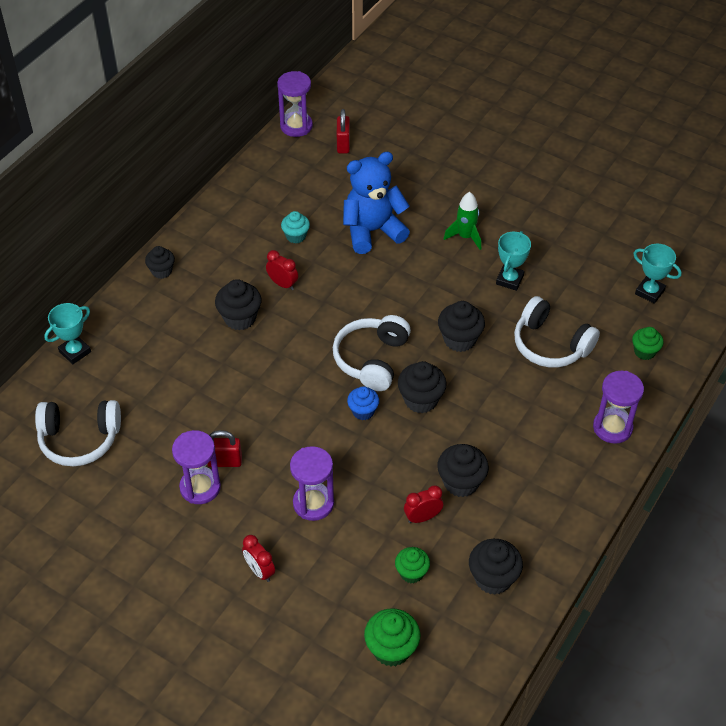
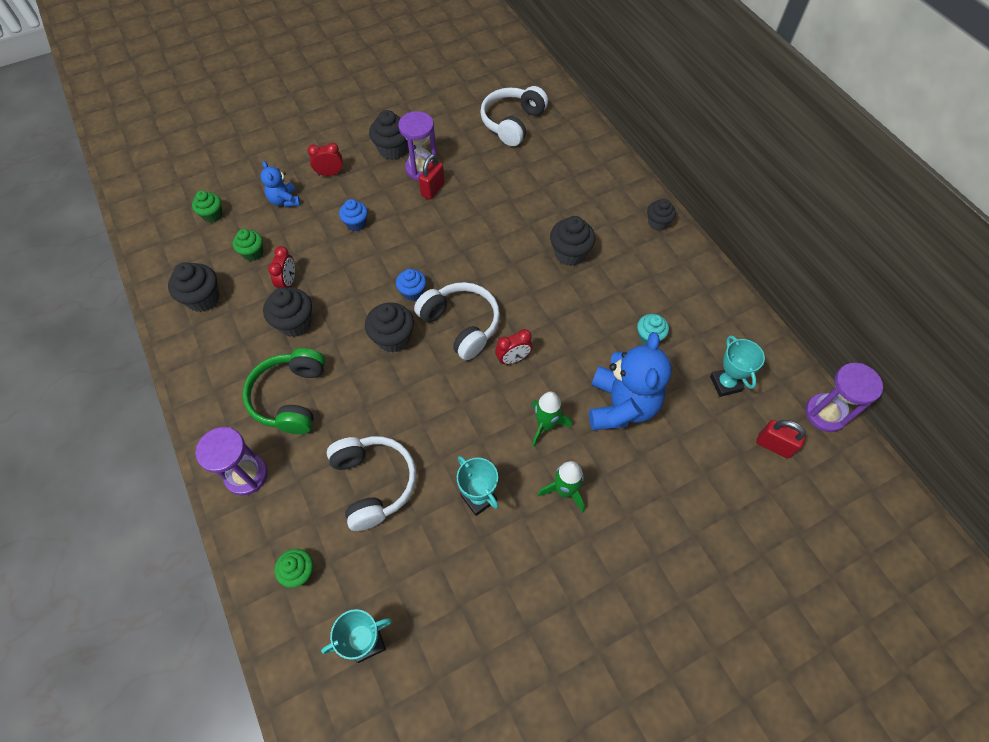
camera: 120 degrees right, 10 degrees up
(75, 352) = (598, 144): turquoise trophy -> turquoise trophy (725, 383)
(283, 284) = (591, 300): red clock -> red clock (513, 359)
(313, 503) = (356, 224): purple hourglass -> blue cupcake
(326, 590) = (285, 200): none -> blue teddy bear
(391, 649) = (213, 215): green cupcake -> green cupcake, size x0.66
(423, 267) = (545, 425): none -> green rocket
(459, 339) = (435, 406): black cupcake -> black cupcake (392, 150)
(529, 439) = (291, 397): none -> green headphones
(550, 344) = (373, 483): white headphones -> white headphones turned 90 degrees clockwise

